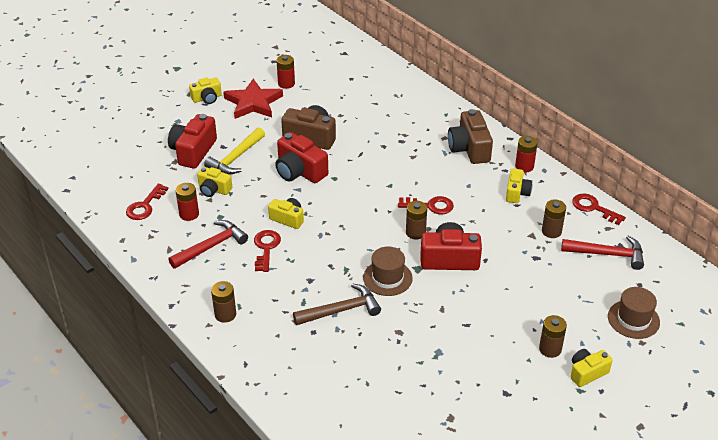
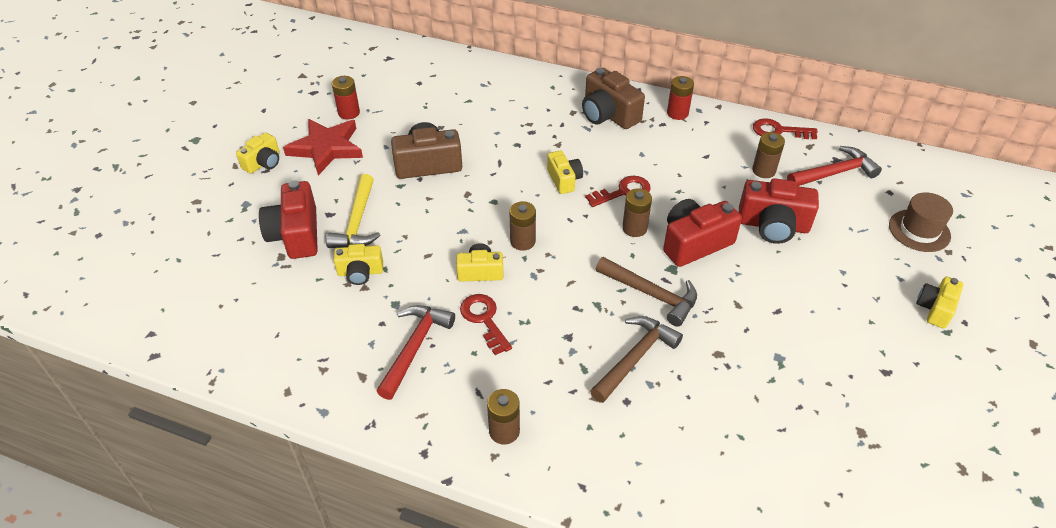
camera: 30 degrees left, 5 degrees up
(145, 206) = (285, 331): red key -> none
(189, 214) = (353, 317): red battery -> none
(299, 171) = (447, 209): red camera -> red camera (773, 225)
(387, 278) = (651, 294): brown hat -> brown hammer
(516, 193) = (695, 143): yellow camera -> yellow camera (564, 180)
(550, 349) = (879, 299): brown battery -> brown battery (522, 241)

